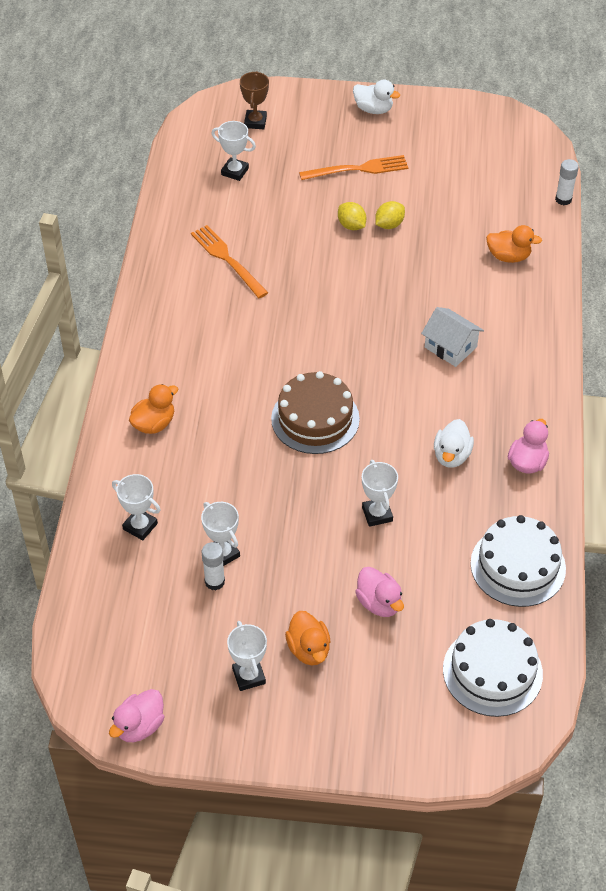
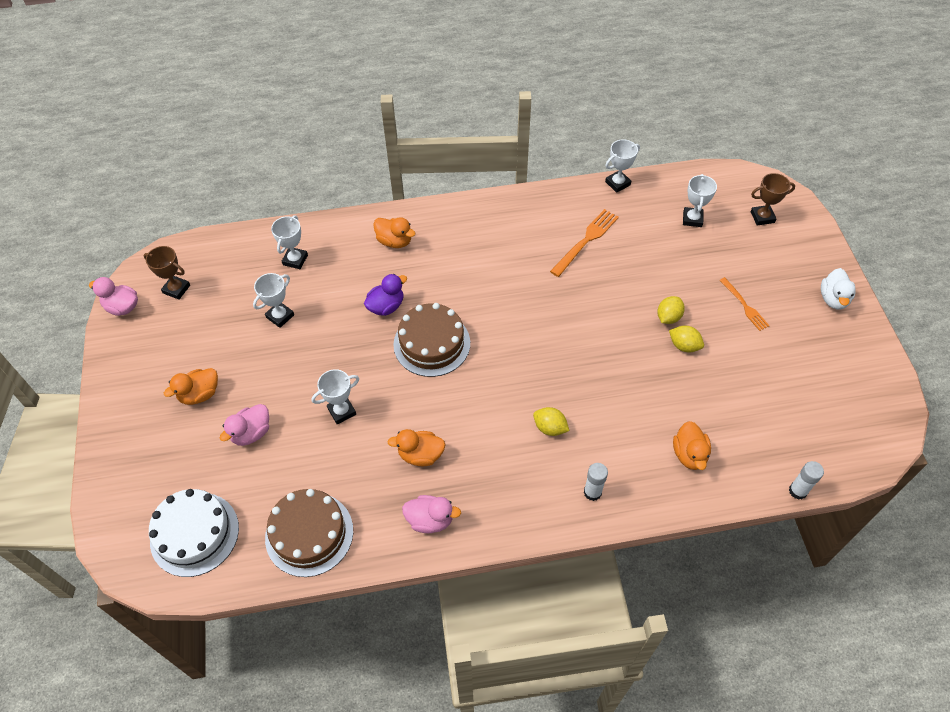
camera: 75 degrees right, 5 degrees up
(134, 660) = (176, 289): none -> brown trophy
(214, 581) = (253, 318): white glue stick -> white glue stick (592, 492)
(248, 449) = (386, 306): none -> purple duck
(249, 676) = (171, 361): white trophy -> white trophy (617, 183)
(359, 169) = (745, 306): orange fork -> orange fork, size x0.65
(450, 347) = (550, 428): white house -> yellow lemon
(451, 455) = (420, 455): white duck -> orange duck
(518, 566) = (309, 534): white cake -> brown cake

